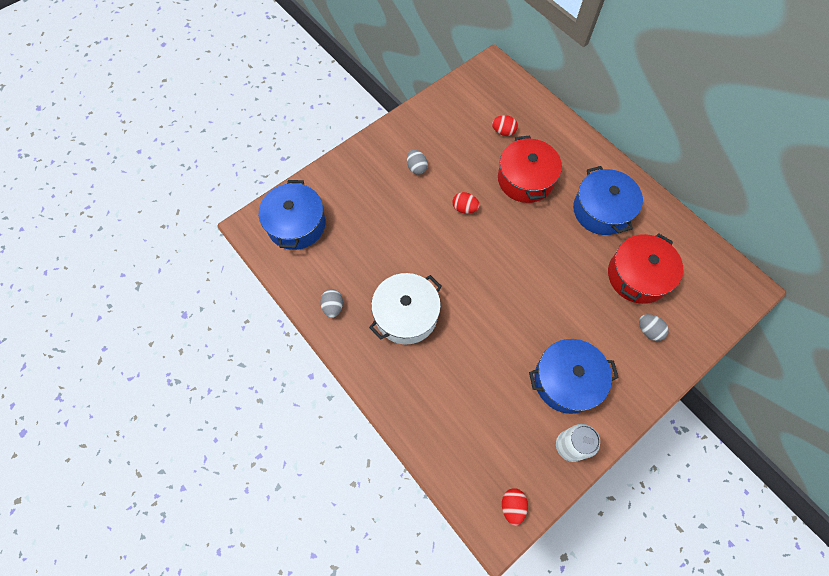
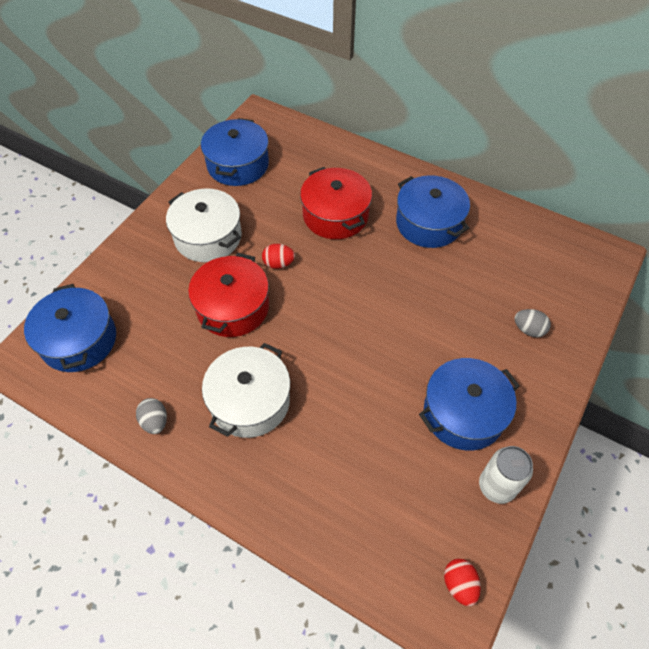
camera: 20 degrees left, 10 degrees down
(416, 167) = (208, 237): grey egg -> white pot
(460, 109) = (238, 164): none -> blue pot
(503, 131) = (293, 174): red egg -> none
(637, 276) = (493, 277): red pot -> red pot (233, 307)

